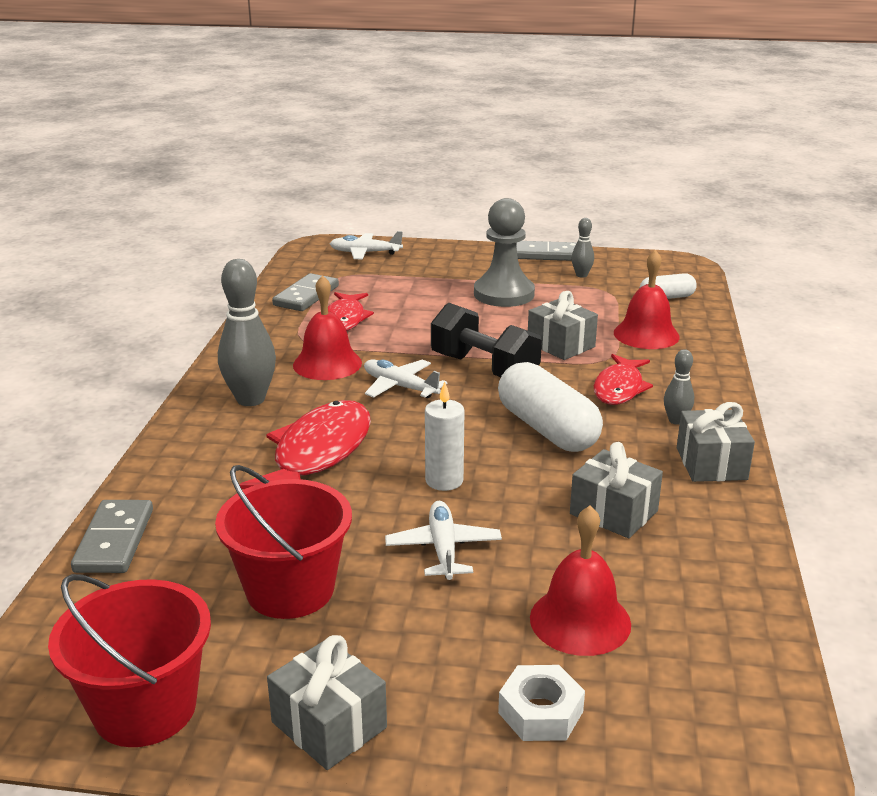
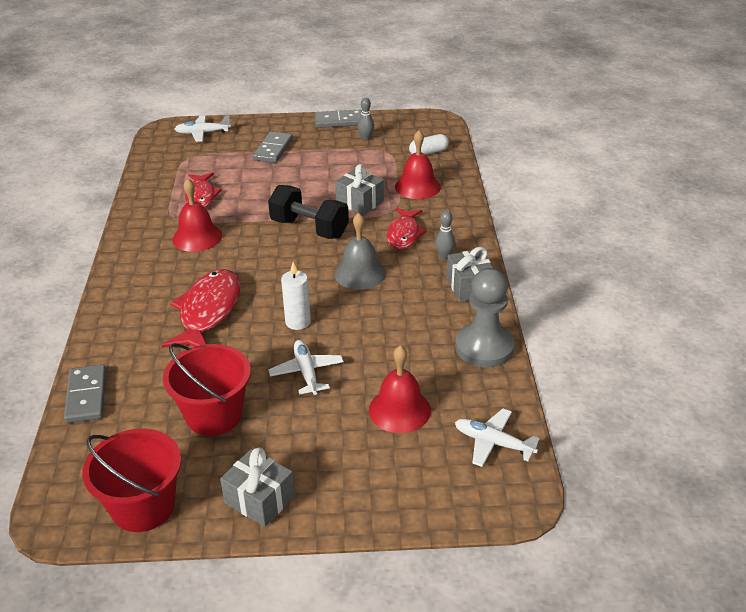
camera: 10 degrees left, 10 degrees up
(250, 399) = (149, 274): grey bowling pin -> none
(306, 296) = (167, 178): grey domino -> grey domino (273, 149)
(399, 387) = (253, 251): white plane -> white plane (493, 443)
(504, 294) = (312, 161): grey pawn -> grey pawn (484, 347)
(540, 712) = (384, 472): white nut -> none
(547, 429) = (360, 273): white capsule -> grey bell
(613, 512) = (411, 331): grey gift -> none

